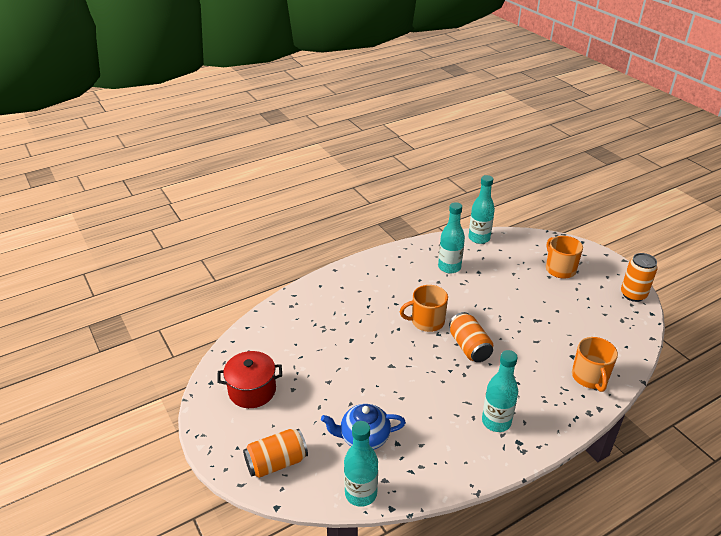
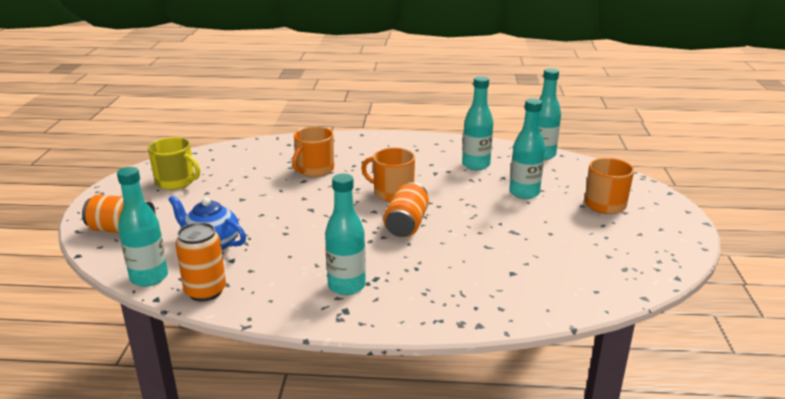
camera: 35 degrees right, 10 degrees down
(252, 390) = (176, 182): red pot -> yellow mug
(506, 281) = (524, 193): none -> turquoise bottle
(590, 377) = (507, 297): orange mug -> orange mug (314, 170)
(633, 295) = (674, 254): orange can -> orange can (205, 291)

